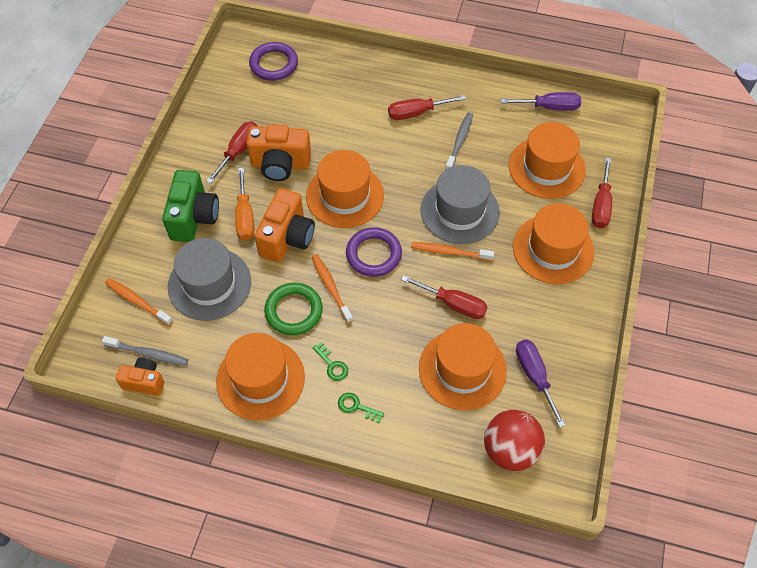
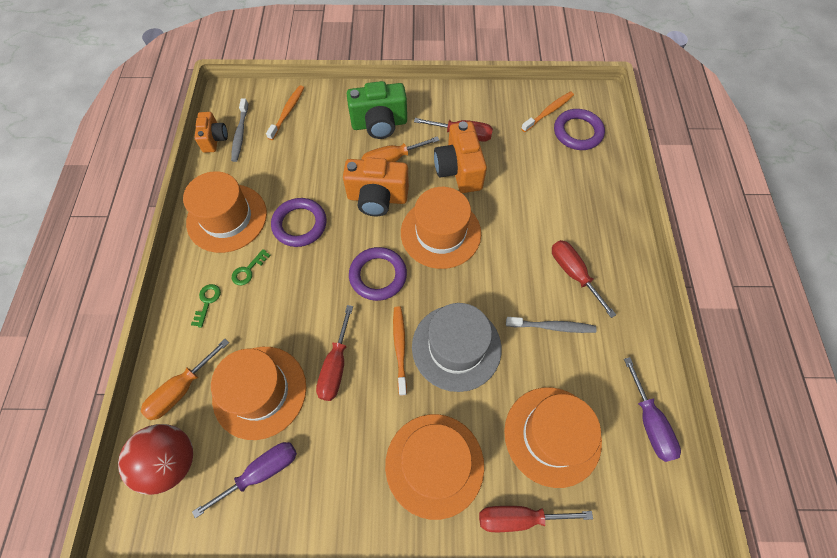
camera: 75 degrees right, 5 degrees up
(209, 284) = (314, 154): grey hat -> none
(294, 311) = (300, 224): green ring -> purple ring
(331, 287) = (331, 248): orange toothbrush -> orange toothbrush (548, 112)
(444, 437) = (181, 389): none -> orange screwdriver

